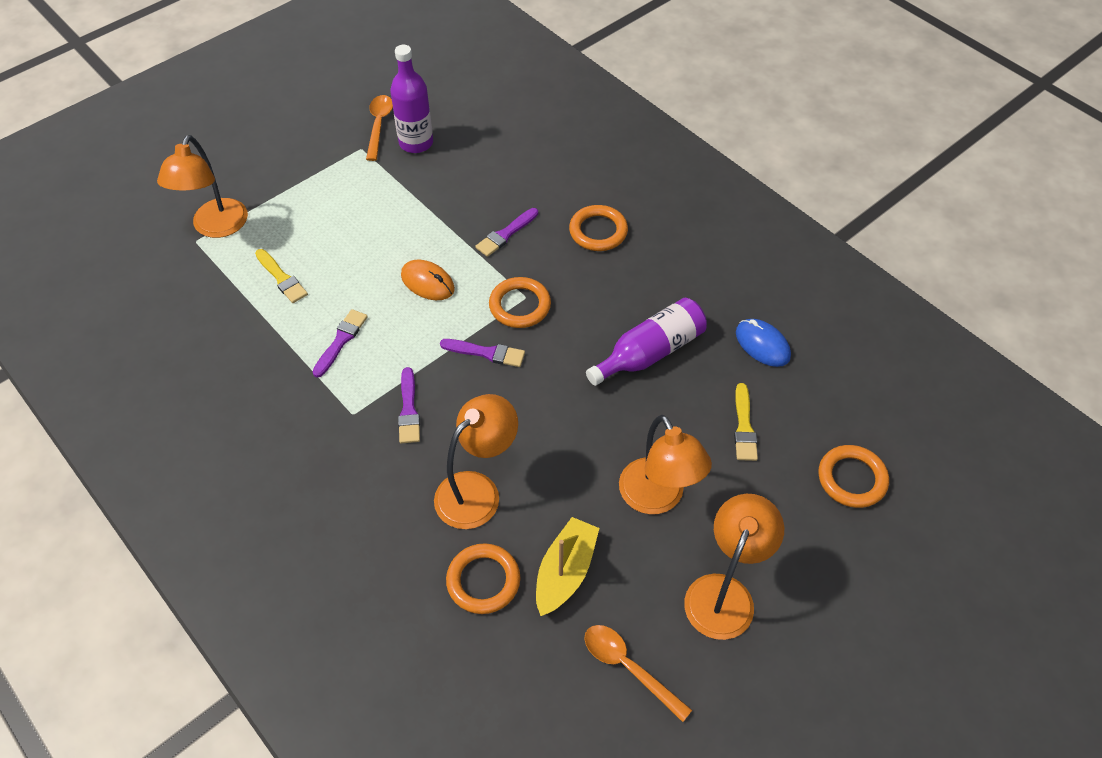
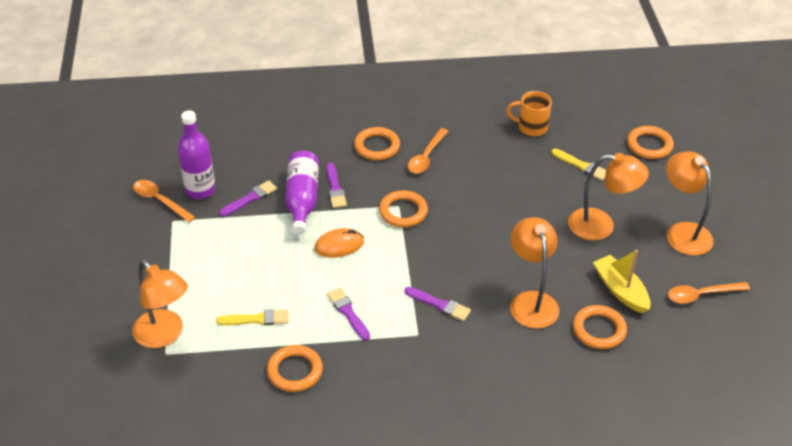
camera: 55 degrees left, 10 degrees down
(236, 343) = (295, 371): none -> orange ring
(486, 353) = (427, 246): purple brush -> purple brush (250, 198)
(621, 279) = (426, 157): none -> orange spoon
(649, 352) = (494, 174): purple bottle -> purple bottle (302, 200)
(762, 344) = (531, 127): blue mouse -> orange mug

